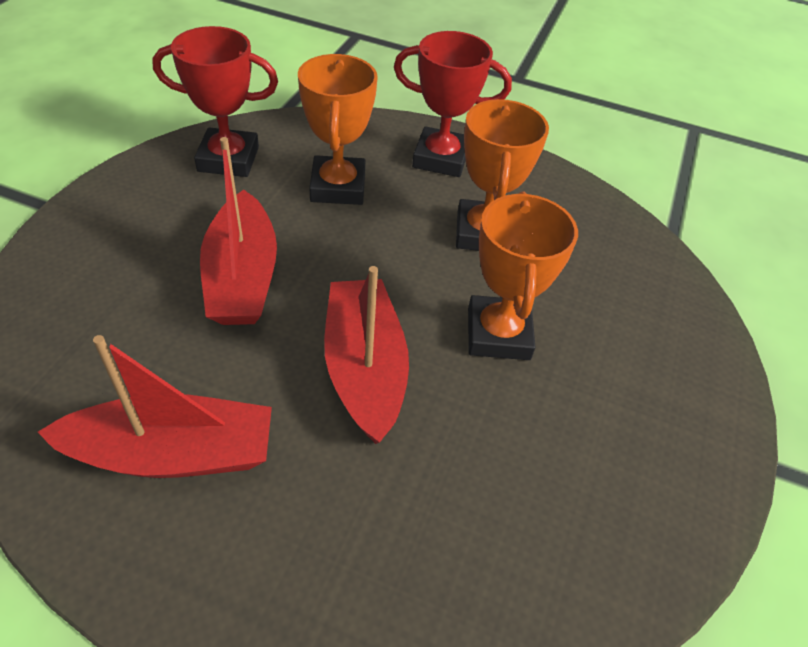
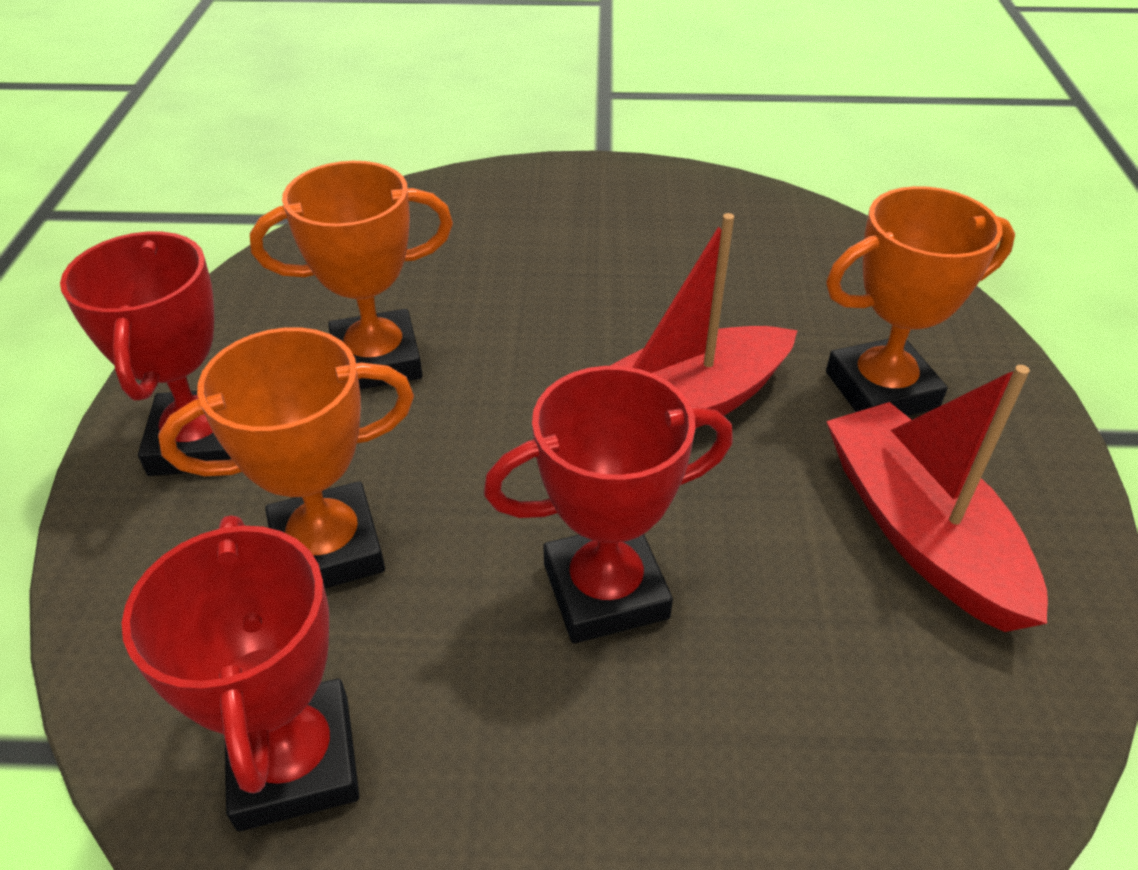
camera: 105 degrees left, 5 degrees down
(242, 276) = (605, 591): red boat -> red trophy
(498, 334) = (556, 316): orange trophy -> orange trophy (881, 390)

